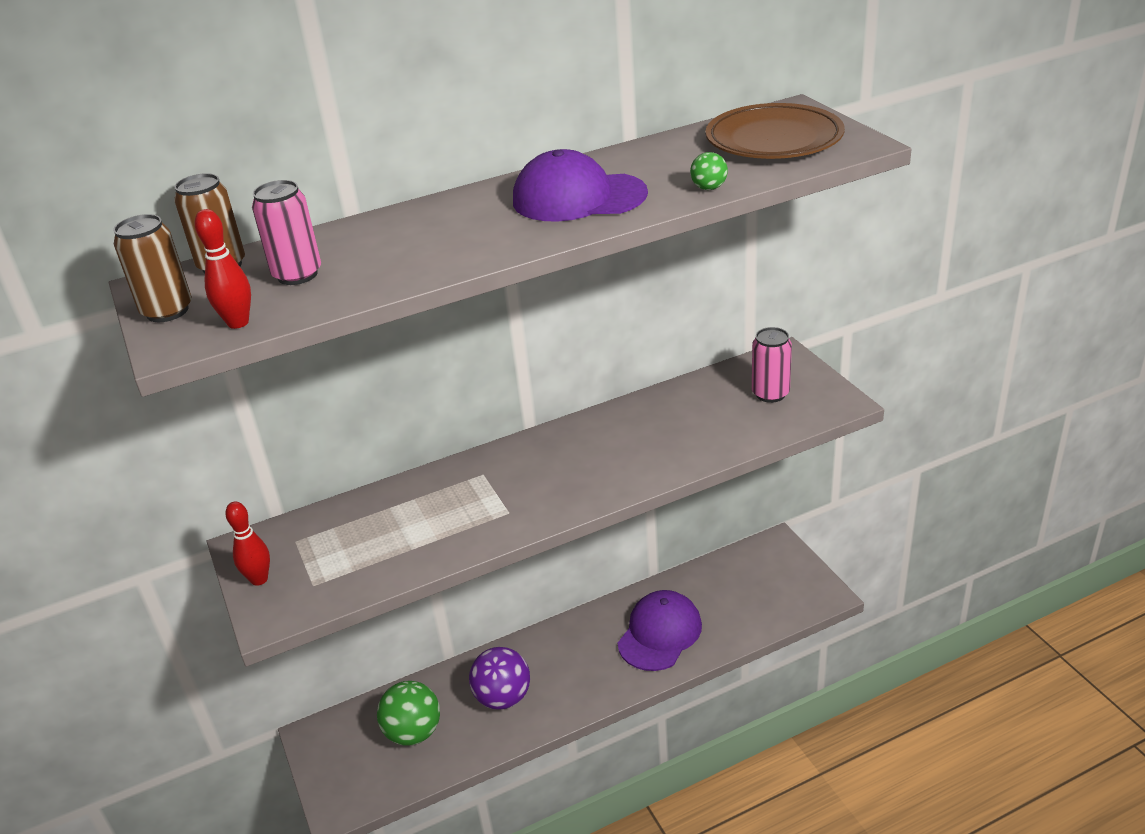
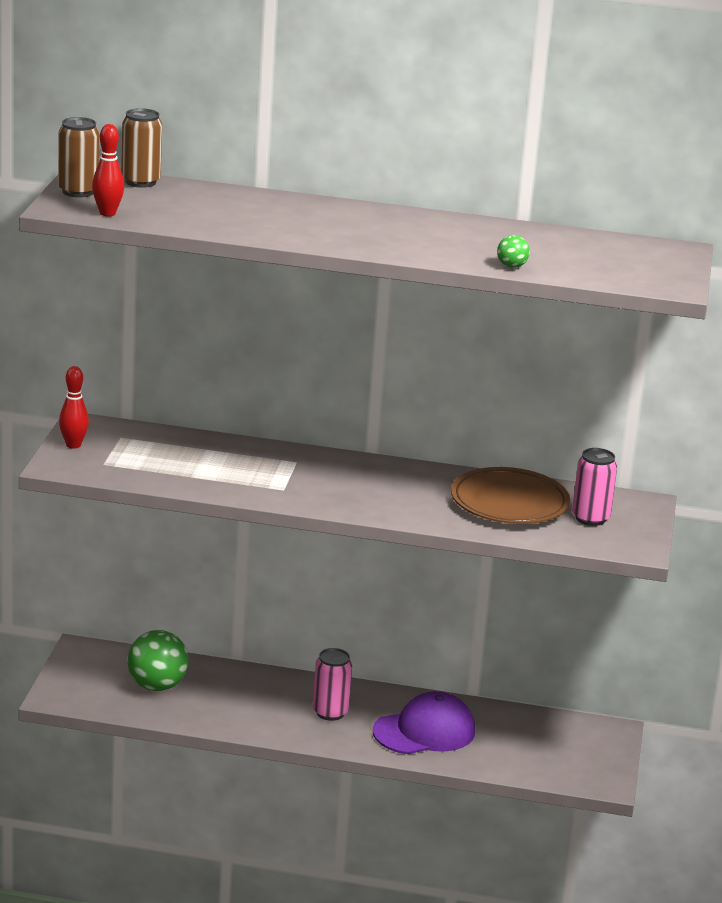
camera: 30 degrees right, 10 degrees down
(297, 275) = (176, 204): pink can -> pink can (330, 712)
(503, 697) = (248, 702): purple ball -> none
(578, 197) = (417, 236): purple cap -> none
(774, 140) = (620, 260): brown plate -> brown plate (509, 503)

